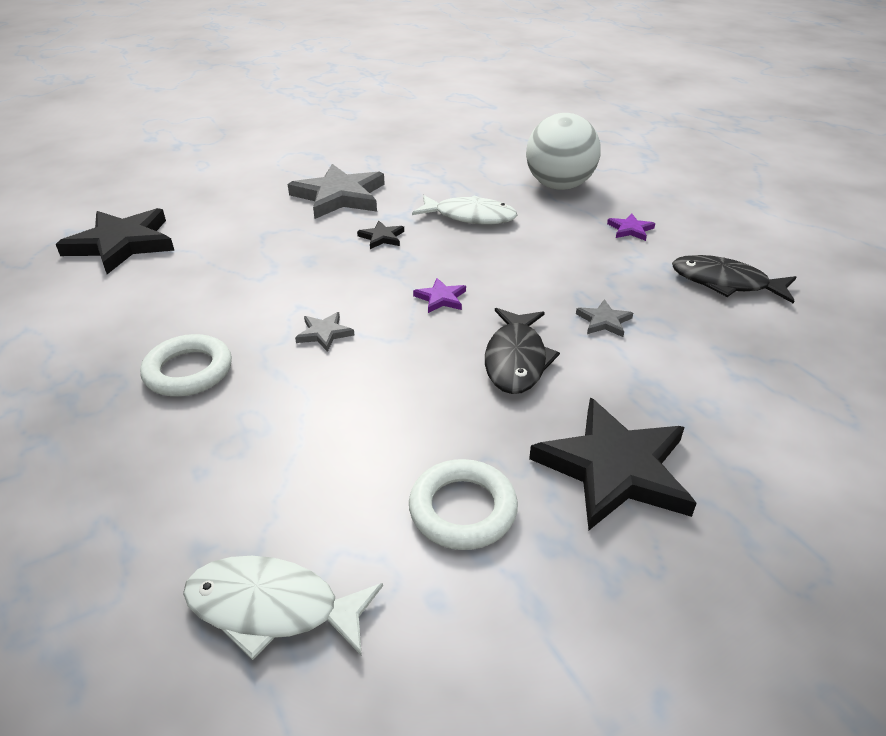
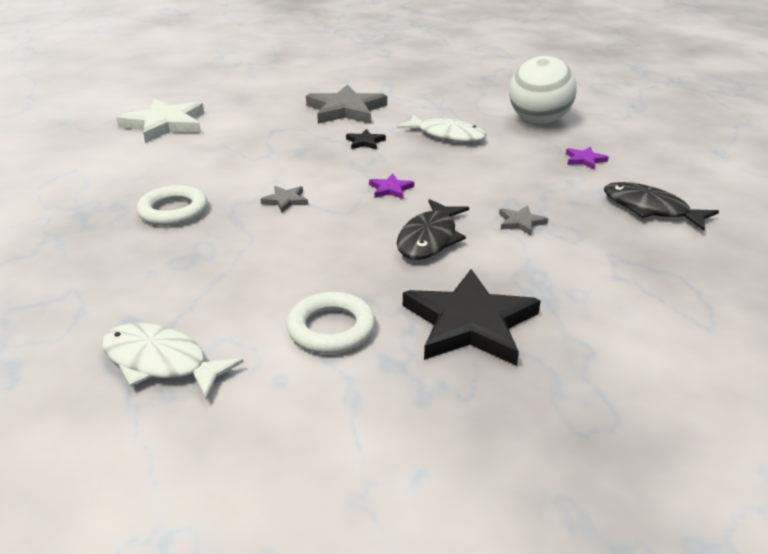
camera: 15 degrees right, 5 degrees down
(122, 244) = (165, 124): black star -> white star

